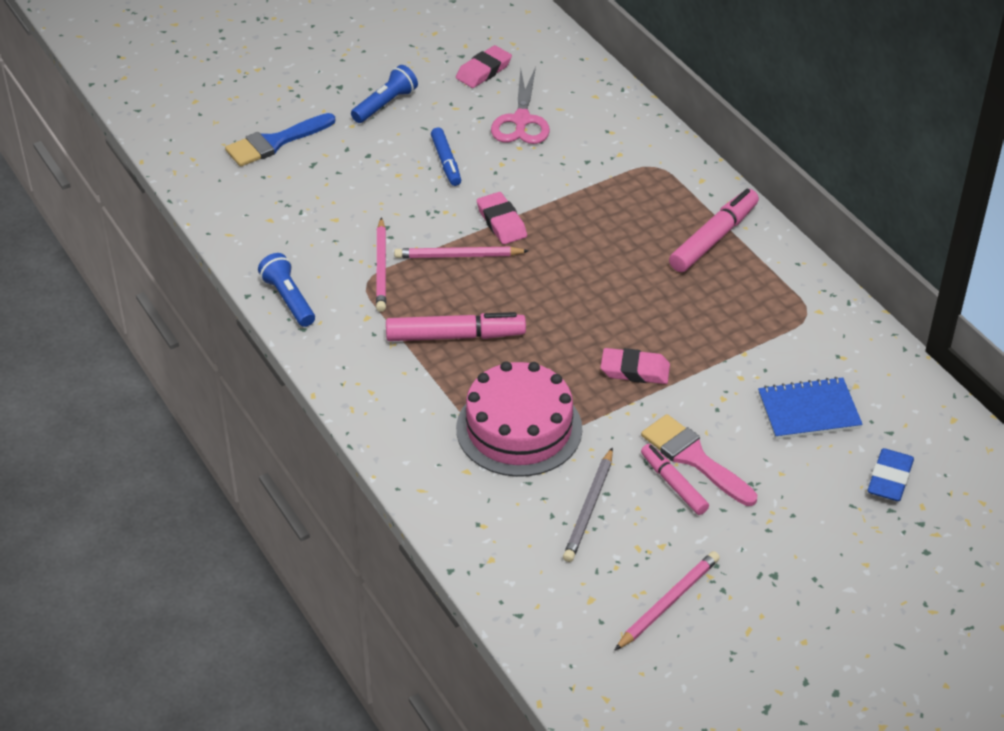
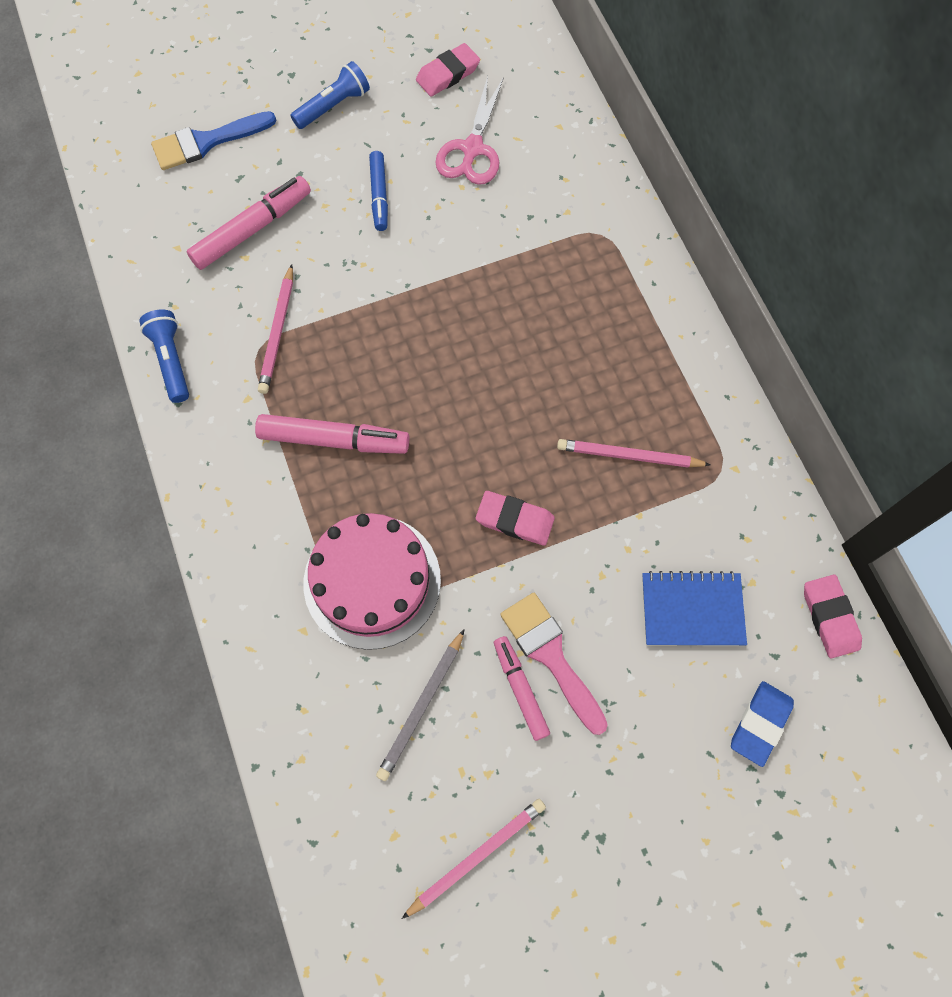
camera: 10 degrees right, 25 degrees up
(458, 256) = (362, 328): pink pencil -> pink pencil (629, 456)
(501, 222) = (419, 288): pink eraser -> pink eraser (829, 617)
(713, 238) = (642, 346): pink marker -> pink marker (252, 229)

